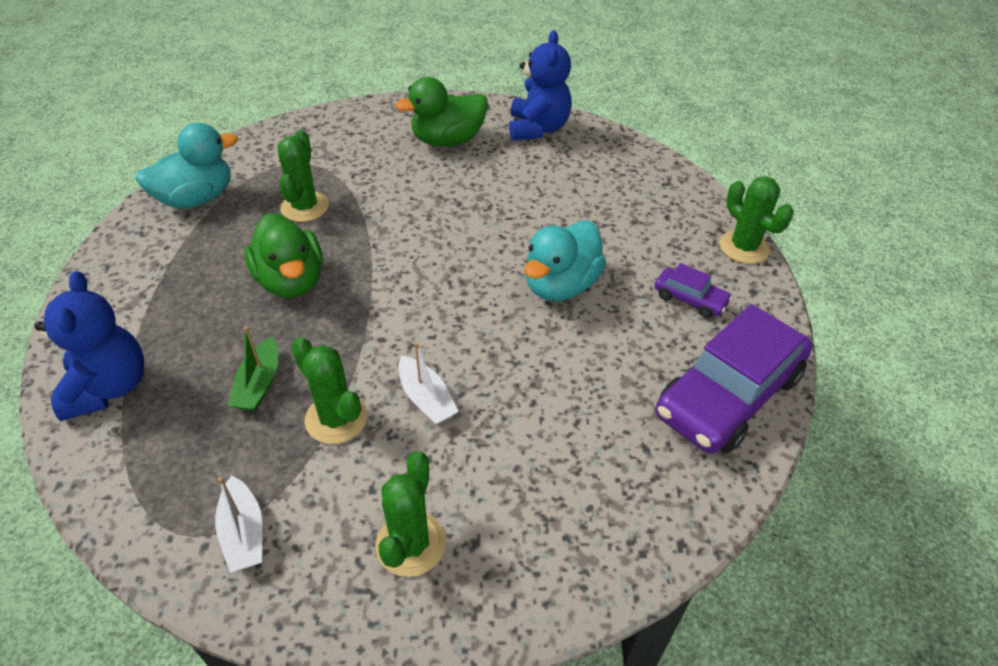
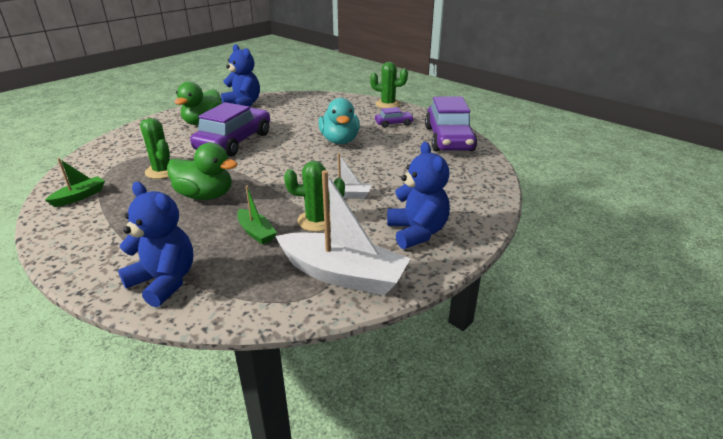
camera: 45 degrees left, 15 degrees down
(196, 198) = (79, 197): turquoise duck -> green boat
(243, 533) = (342, 275): white boat -> white boat, size x2.00
(410, 544) = (417, 232): green cactus -> blue teddy bear
(435, 201) = (234, 142): none -> purple car

